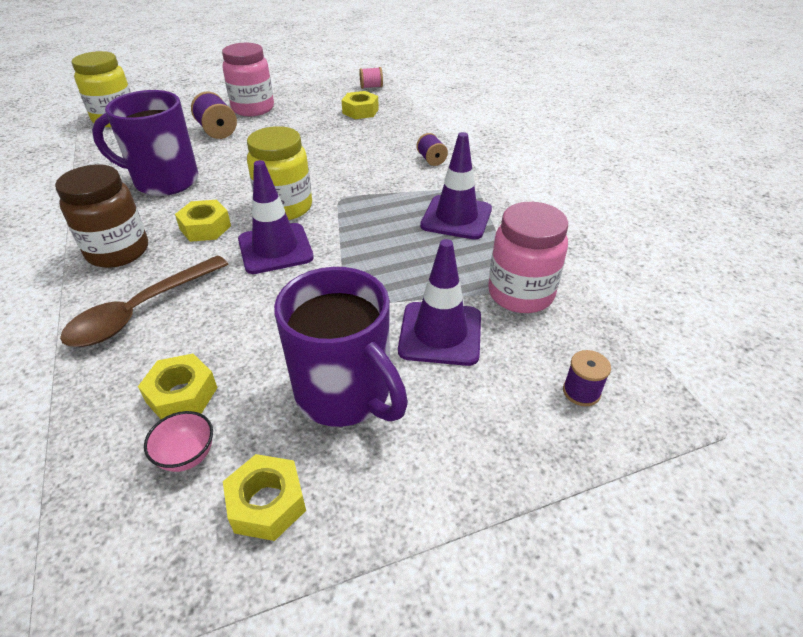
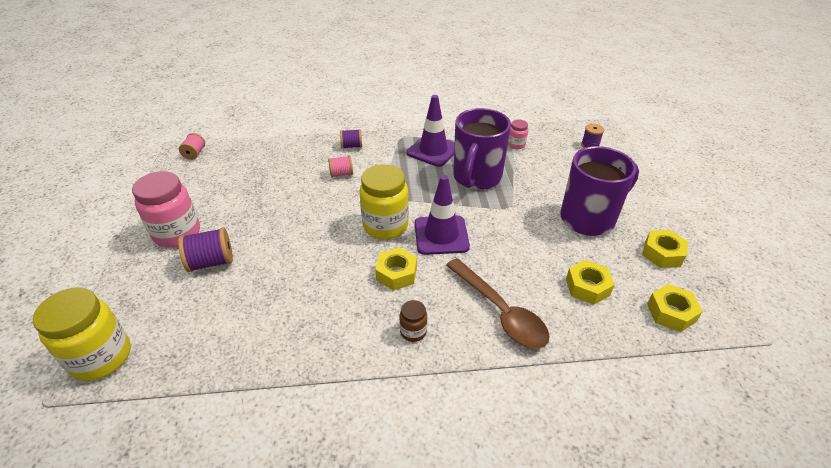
camera: 75 degrees left, 0 degrees up
(118, 251) = (413, 332): brown jar -> brown jar, size x0.48
(164, 181) = (298, 303): purple mug -> purple mug (476, 178)
(187, 456) = (634, 284): pink bowl -> none
(360, 111) = (241, 166): yellow nut -> yellow nut (671, 312)
(372, 164) = (341, 174): none -> pink spool
(440, 333) = (544, 178): purple traffic cone -> none
(520, 294) = (516, 145): pink jar -> pink jar, size x0.48

